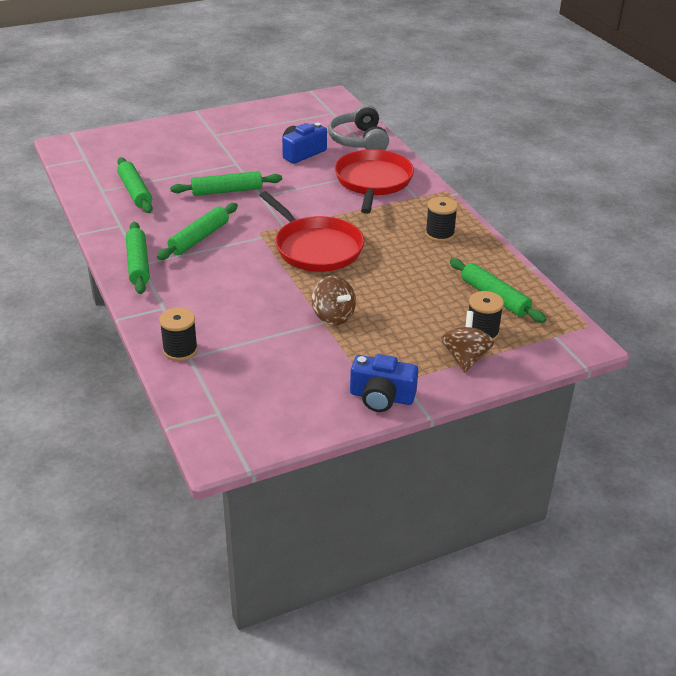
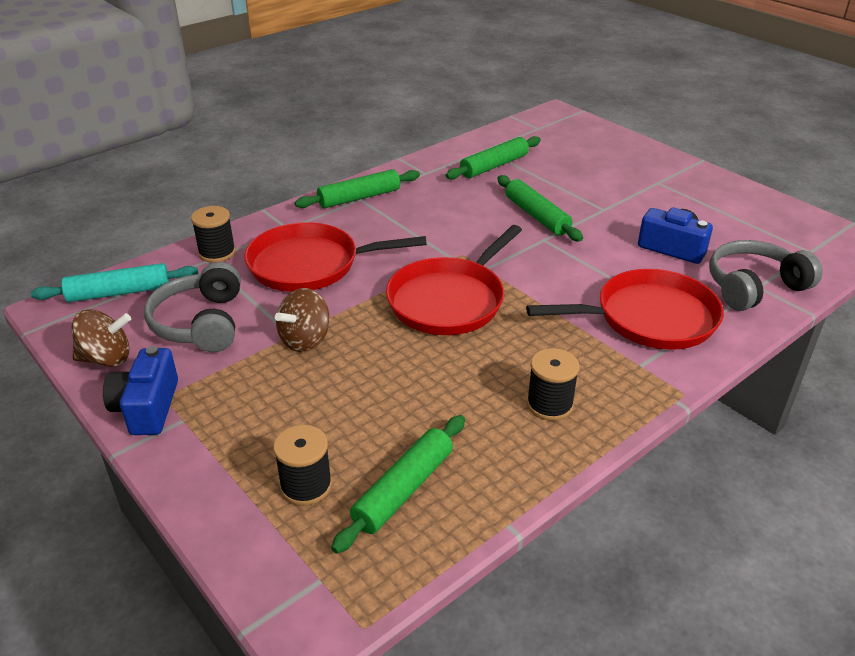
camera: 75 degrees right, 0 degrees up
(199, 238) = (426, 220): green rolling pin -> none
(213, 410) = (119, 292): none -> turquoise rolling pin
(231, 303) = (310, 265): none -> red pan
(285, 365) = (201, 323): none -> grey headphones
(465, 358) = (240, 475): brown spinning top -> brown spinning top (107, 358)

